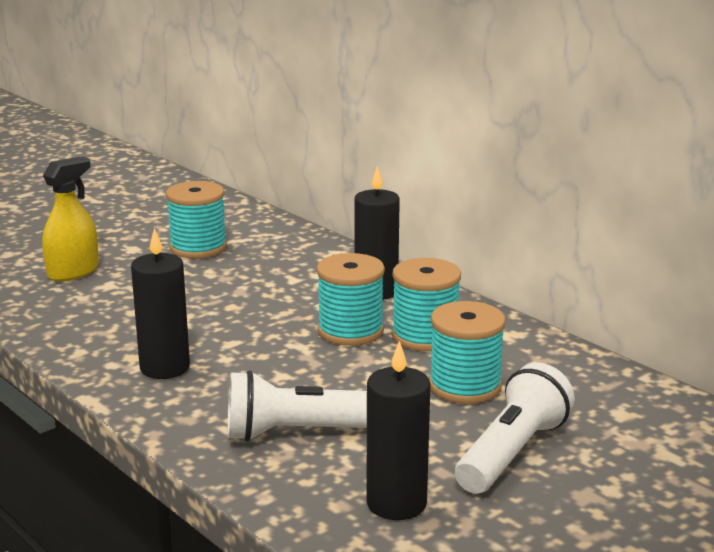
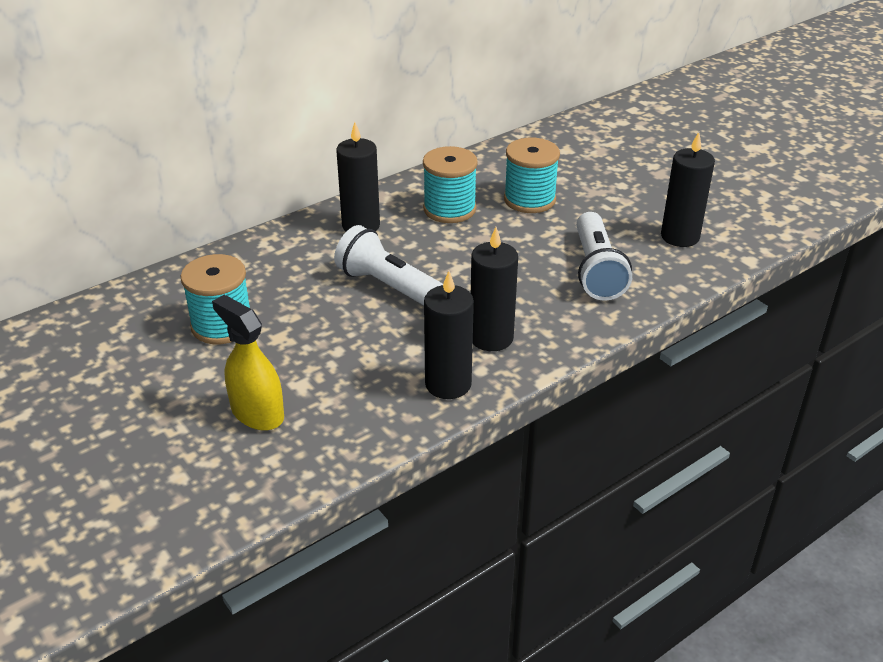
camera: 85 degrees left, 15 degrees up
(92, 348) = (448, 384): none -> black candle
(350, 331) = (435, 242): turquoise spool -> none
(512, 452) = (616, 191): white flashlight -> white flashlight (390, 287)

